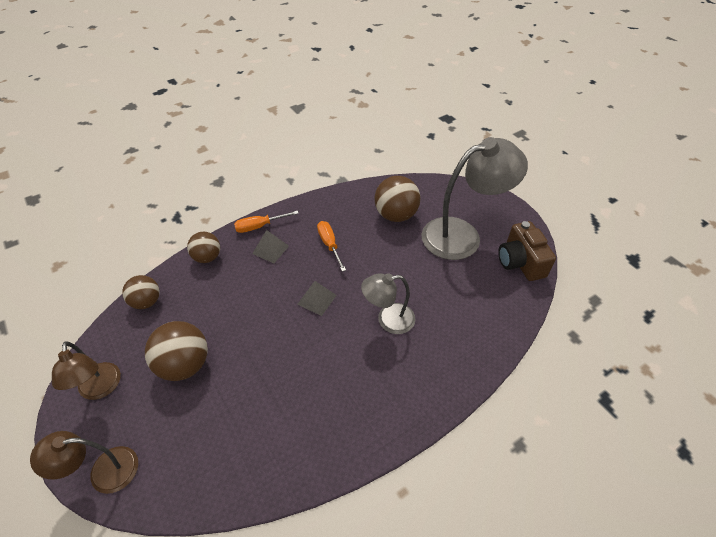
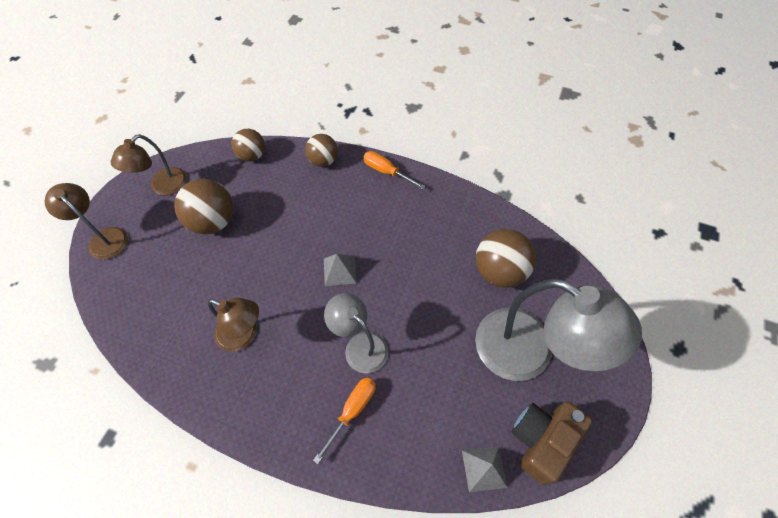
camera: 55 degrees right, 10 degrees up
(270, 249) = (367, 198): grey pyramid -> grey pyramid (484, 468)
(317, 393) = (244, 335): none -> brown lamp
(329, 244) = (410, 239): orange screwdriver -> orange screwdriver (352, 411)

